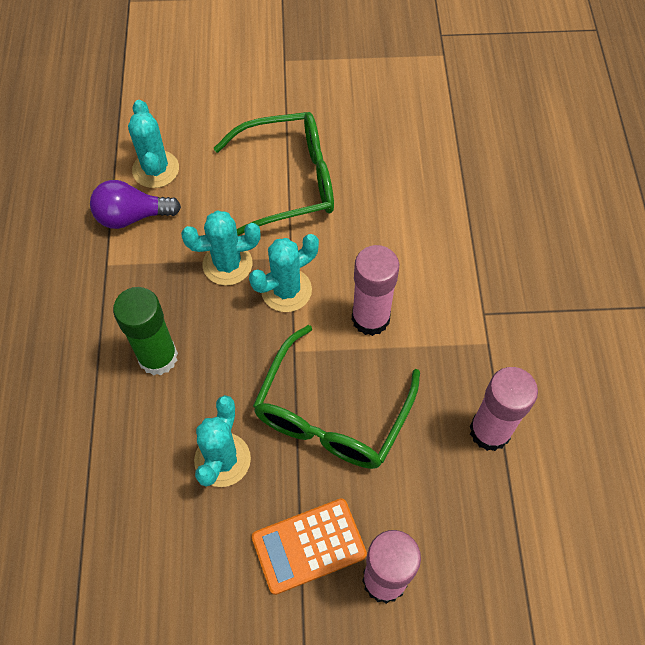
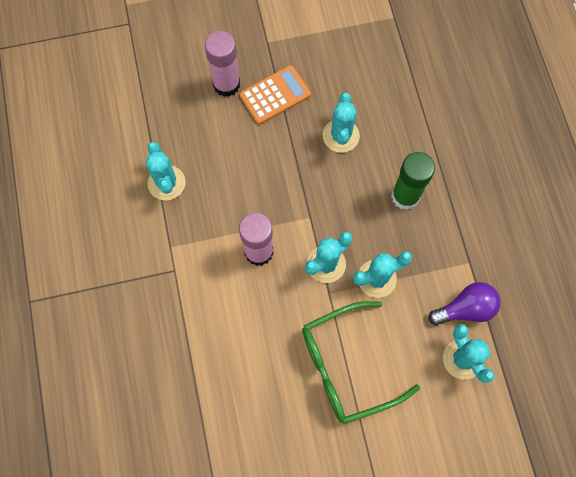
camera: 170 degrees right, 10 degrees up
(331, 414) = (275, 177): green glasses -> none
(490, 431) = (166, 183): pink glue stick -> turquoise cactus

